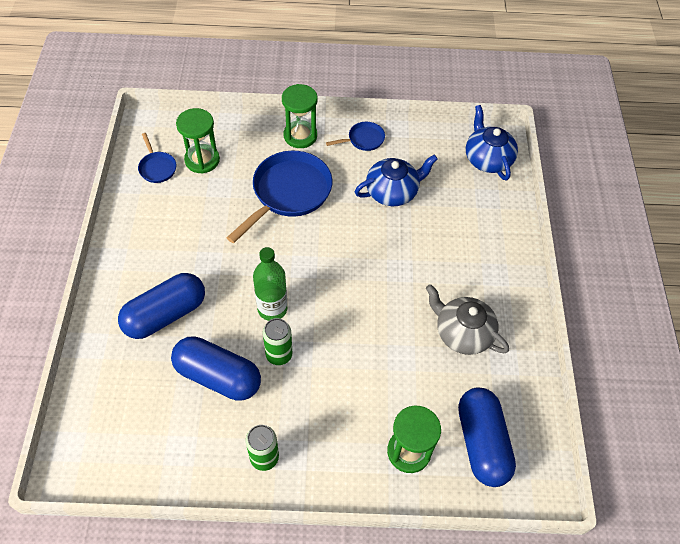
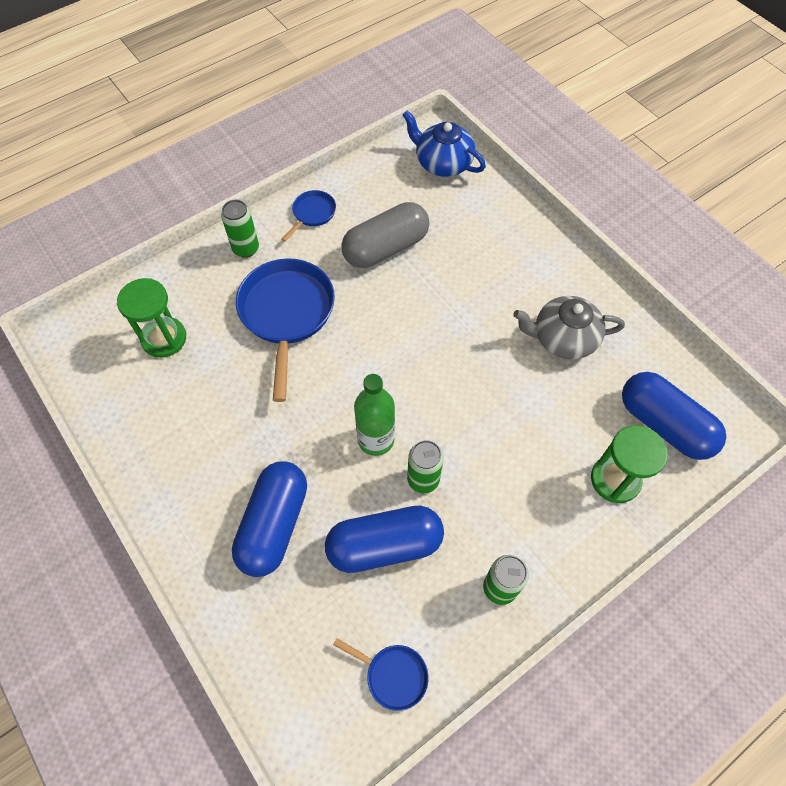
camera: 35 degrees left, 5 degrees up
(157, 168) = (120, 378): blue pan -> blue pan (393, 675)
(300, 136) = (246, 249): green hourglass -> green can
(392, 192) = (386, 248): blue teapot -> grey capsule

